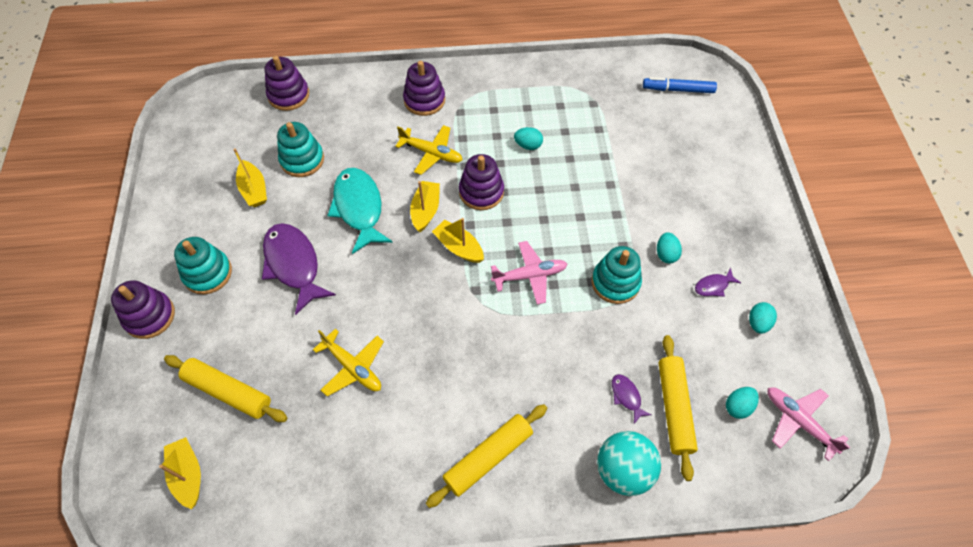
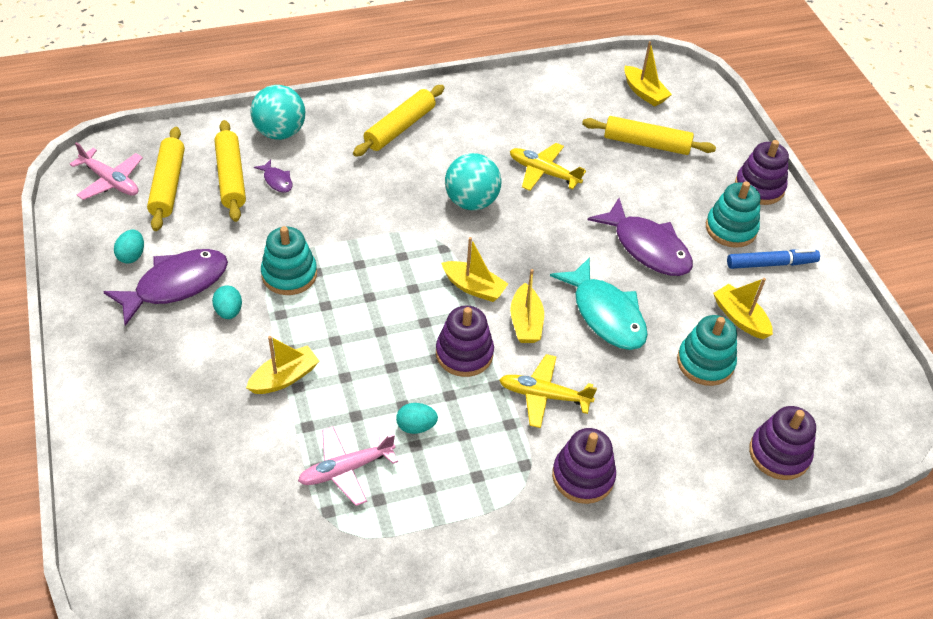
camera: 165 degrees right, 10 degrees down
(436, 340) = (471, 201): none -> turquoise ball
(530, 275) = (387, 269): pink plane -> pink plane (346, 469)
(620, 192) = (284, 378): none -> yellow boat
(678, 90) = (190, 560): blue marker -> blue marker (771, 264)
(713, 286) = (176, 285): purple fish -> purple fish, size x2.24
(738, 406) = (168, 185): turquoise egg -> yellow rolling pin

